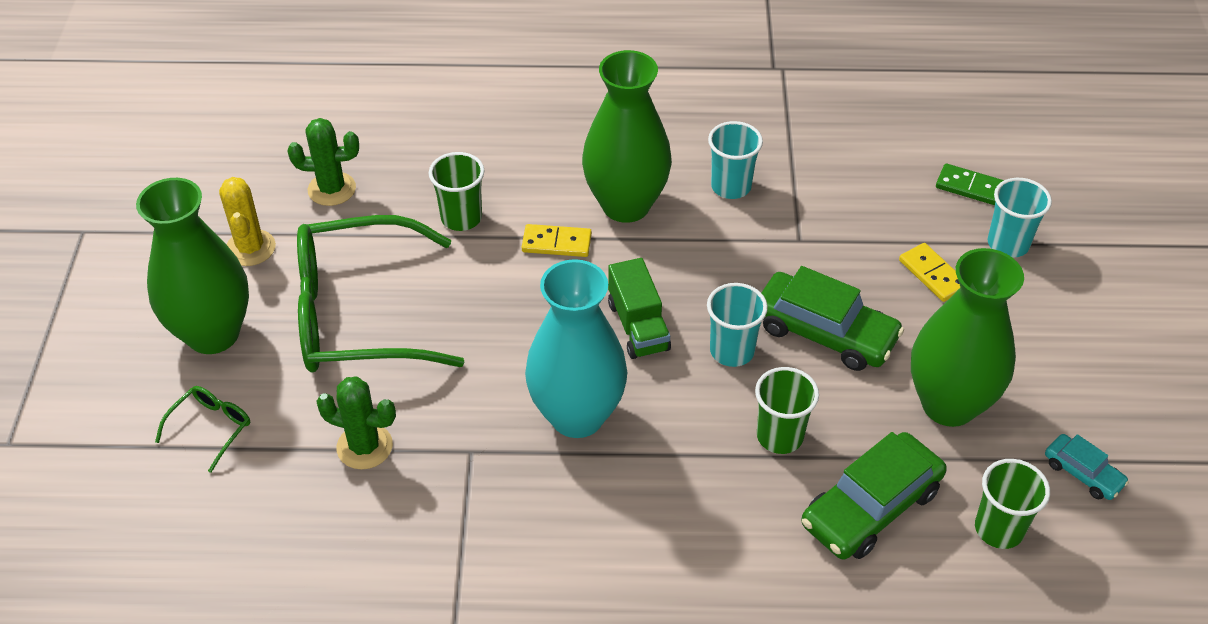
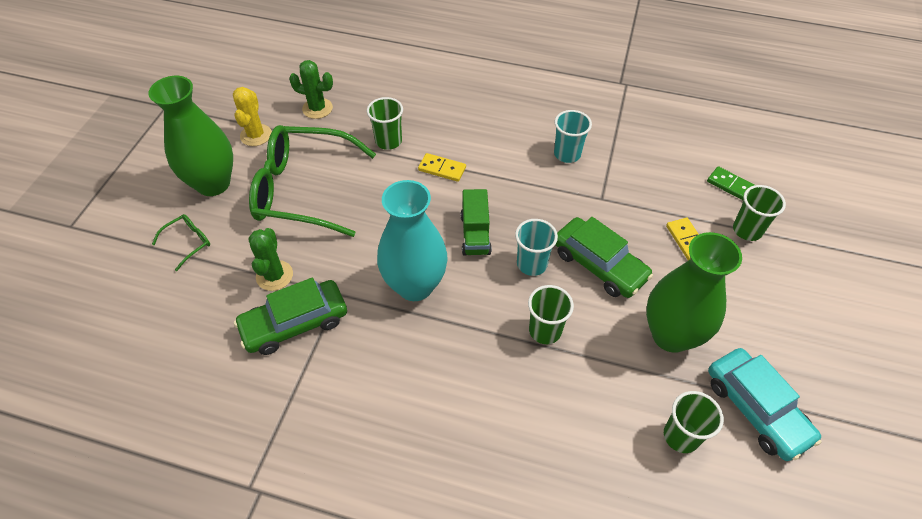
camera: 15 degrees right, 5 degrees up
(364, 447) = (274, 276): green cactus -> green cactus turned 60 degrees clockwise
(626, 205) = (494, 153): green vase -> none
(871, 507) = (592, 397): green car -> green car (295, 323)
(1008, 244) = (747, 230): turquoise cup -> green cup
(1083, 473) = (756, 409): turquoise car -> turquoise car, size x1.92

